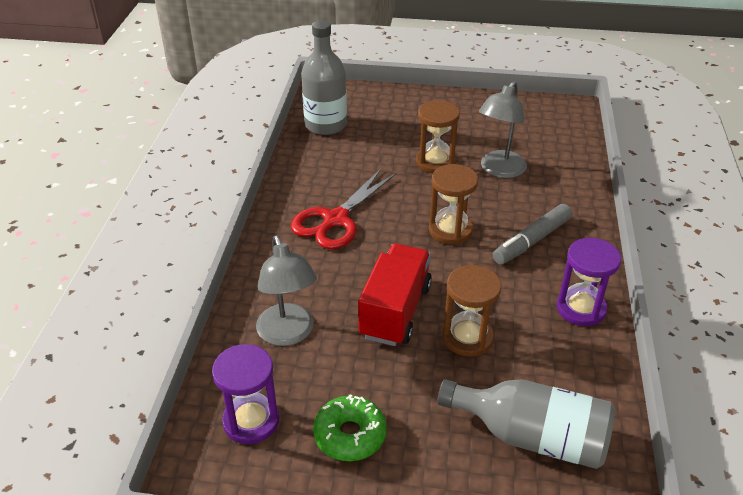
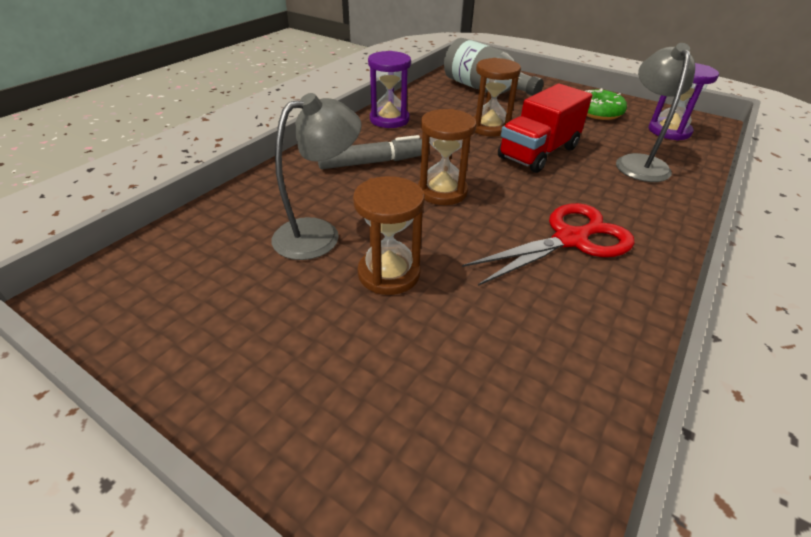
camera: 155 degrees left, 0 degrees up
(325, 125) = (536, 436): grey bottle -> none

